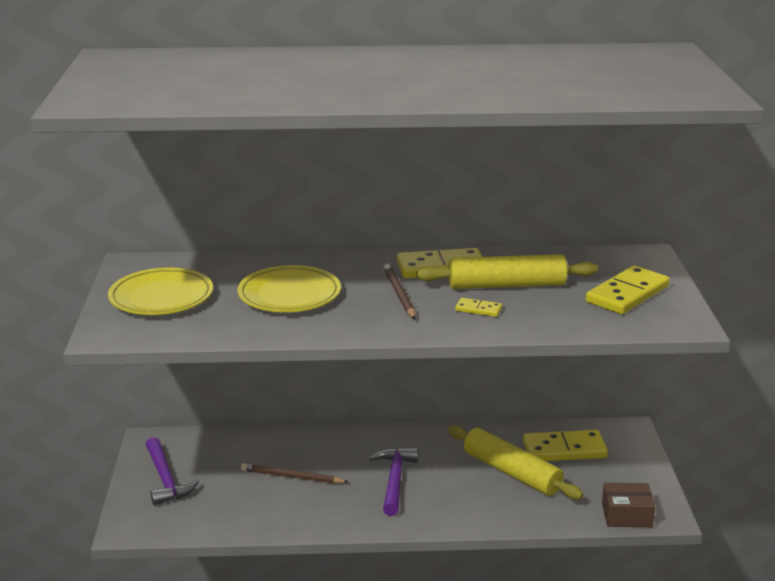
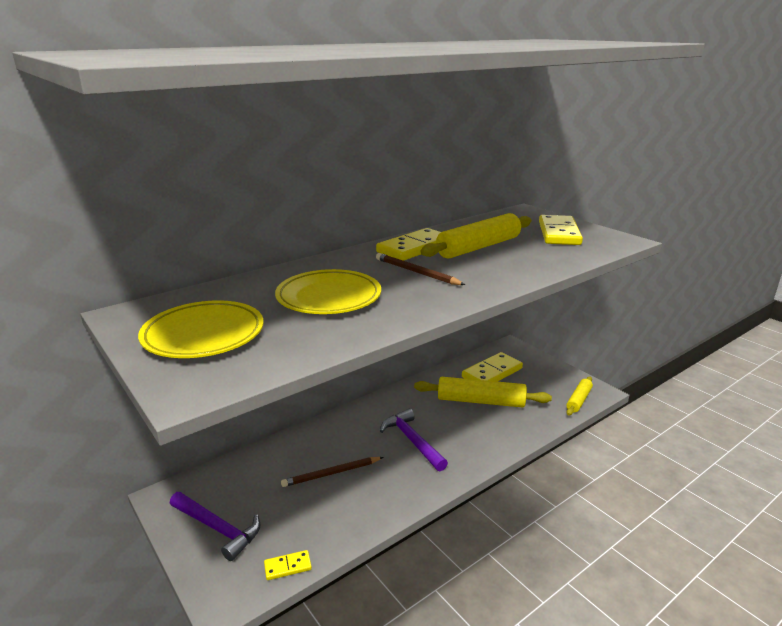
camera: 35 degrees left, 0 degrees up
(478, 309) = (490, 266): yellow domino -> yellow domino (287, 567)
(626, 515) = (579, 400): brown box -> yellow rolling pin

